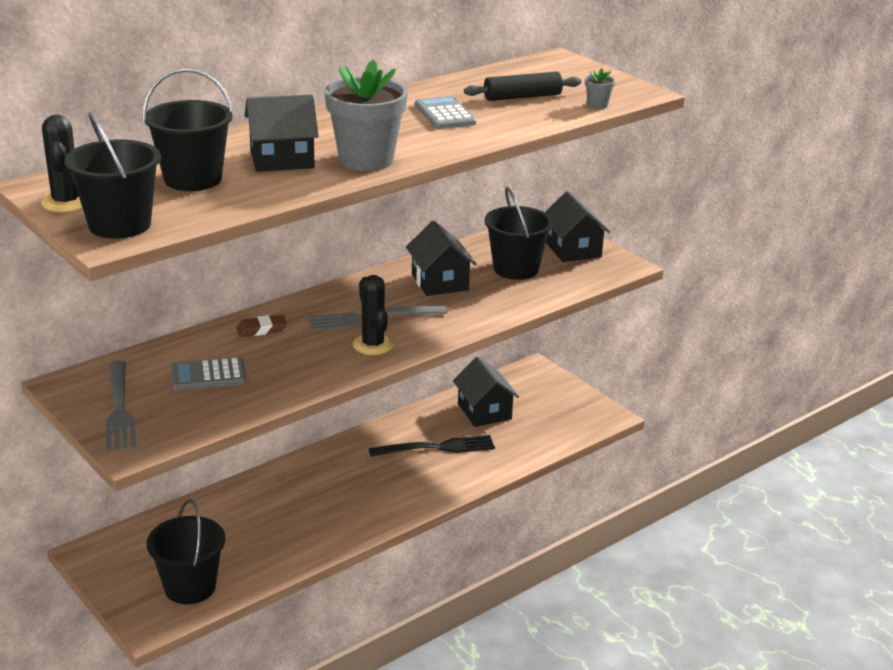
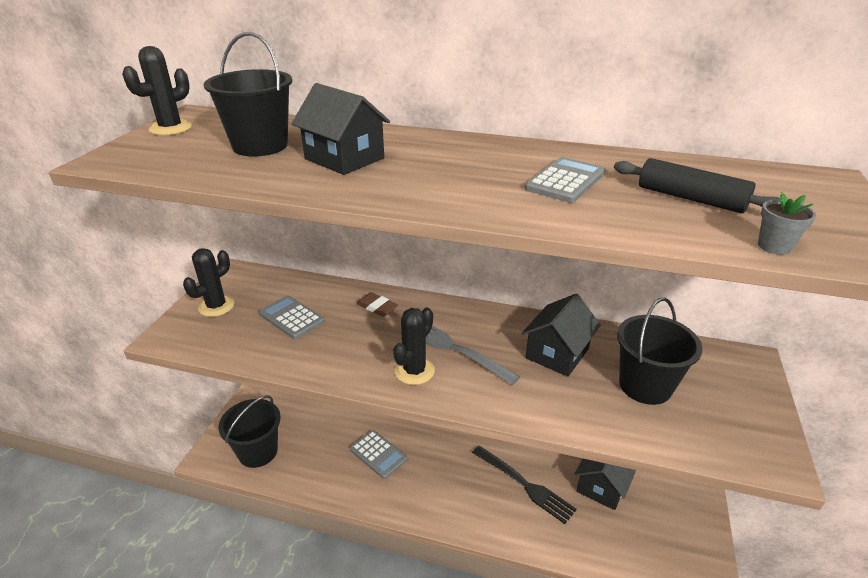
camera: 55 degrees right, 5 degrees up
(119, 225) = (141, 154): black bucket -> none
(119, 409) = (216, 306): grey fork -> black cactus
(299, 511) = (378, 454): none -> grey calculator
(366, 160) = (394, 188): grey flower pot -> none
(573, 249) = (739, 404): black house -> none

